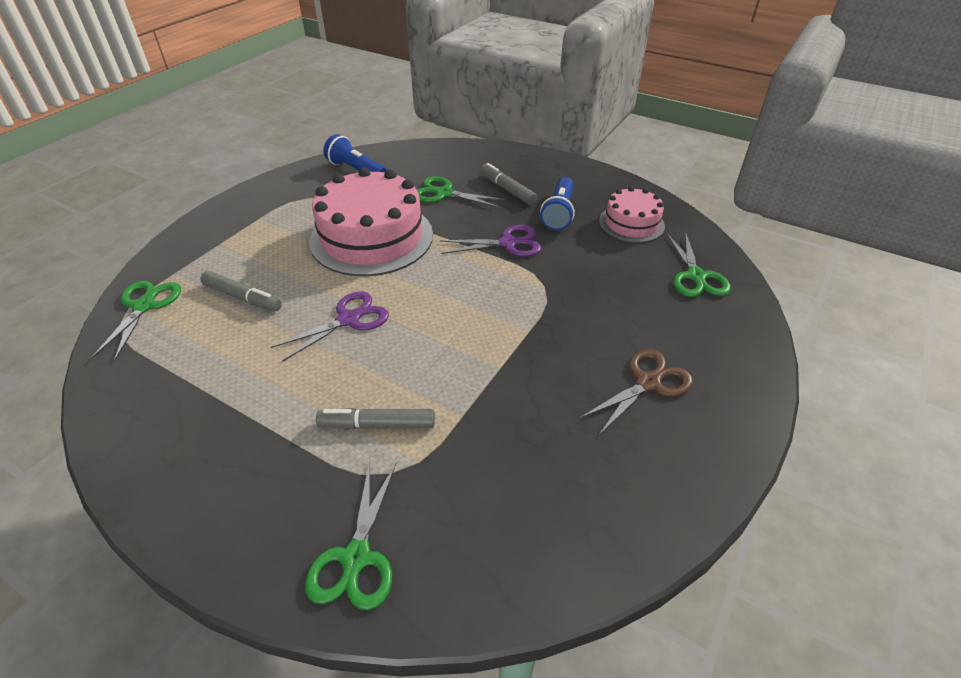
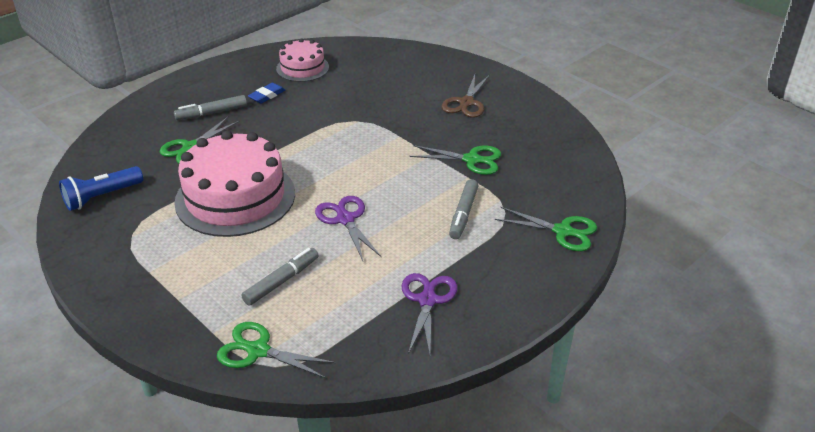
camera: 75 degrees left, 5 degrees down
(508, 243) = (291, 127): purple scissors -> purple scissors (427, 300)
(559, 213) = (267, 95): blue flashlight -> blue eraser
(648, 383) = (466, 103): brown scissors -> brown scissors turned 135 degrees counterclockwise
(696, 276) = (378, 60): green scissors -> green scissors (471, 160)

